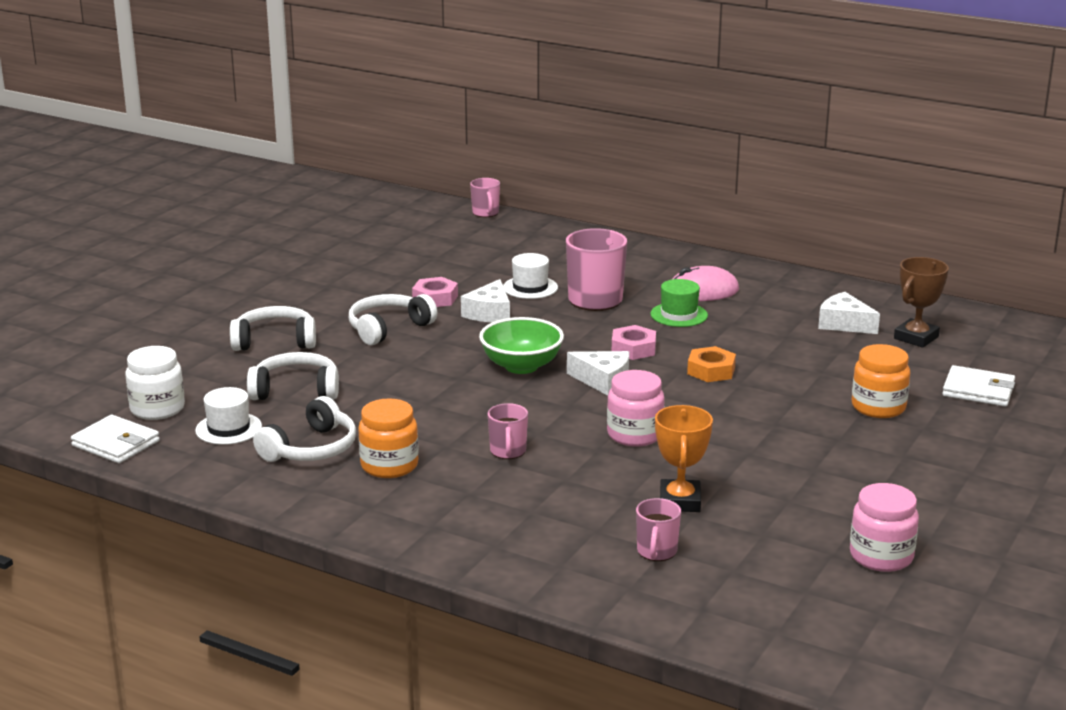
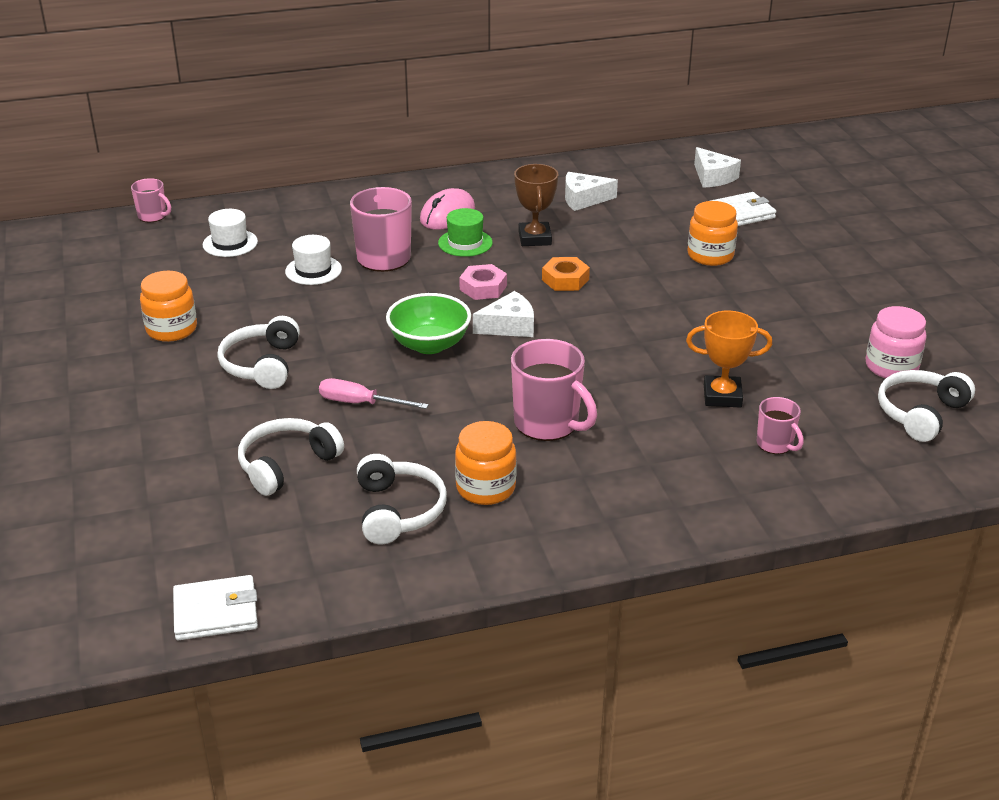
camera: 45 degrees left, 10 degrees up
(157, 409) = (192, 555): white jar -> none
(228, 428) = (294, 534): white hat -> white hat (230, 243)
(275, 341) = (181, 428): white headphones -> white headphones (920, 413)
(372, 284) = (171, 329): none -> orange jar
(406, 379) = (360, 403): none -> pink screwdriver
(435, 298) = (252, 317): pink nut -> none
(489, 313) = (322, 309): white cheese -> white cheese (713, 177)
(508, 451) = (548, 424): pink mug -> pink mug, size x1.81
(634, 435) = (606, 360): pink jar -> none
(680, 501) = (722, 396): orange trophy -> orange trophy turned 45 degrees counterclockwise
(916, 338) = (643, 189): brown trophy -> brown trophy (535, 238)

